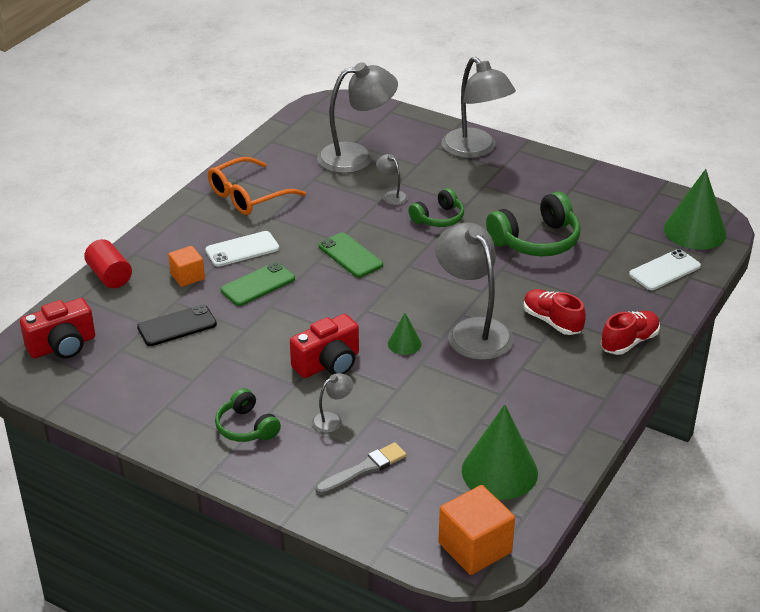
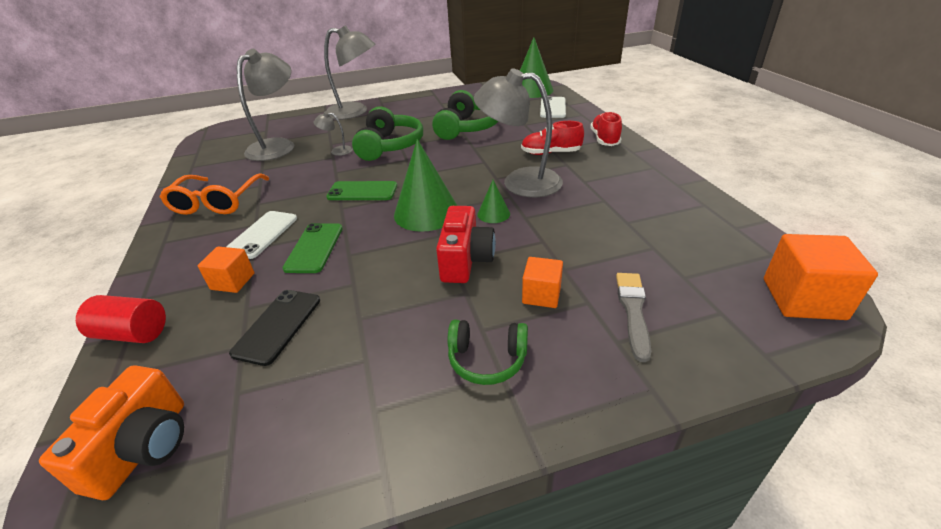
camera: 45 degrees left, 0 degrees up
(62, 346) = (143, 448): red camera -> orange camera
(332, 419) = (541, 295): grey lamp -> orange cube
(438, 218) = (389, 146): green headphones -> green headphones, size x1.65
(499, 471) = (700, 240): green cone -> green cone (426, 212)

